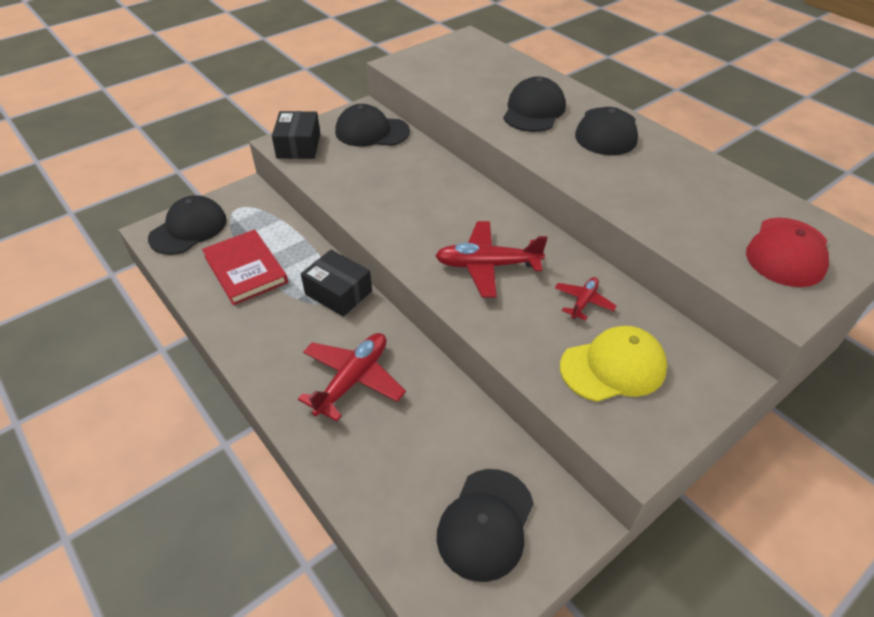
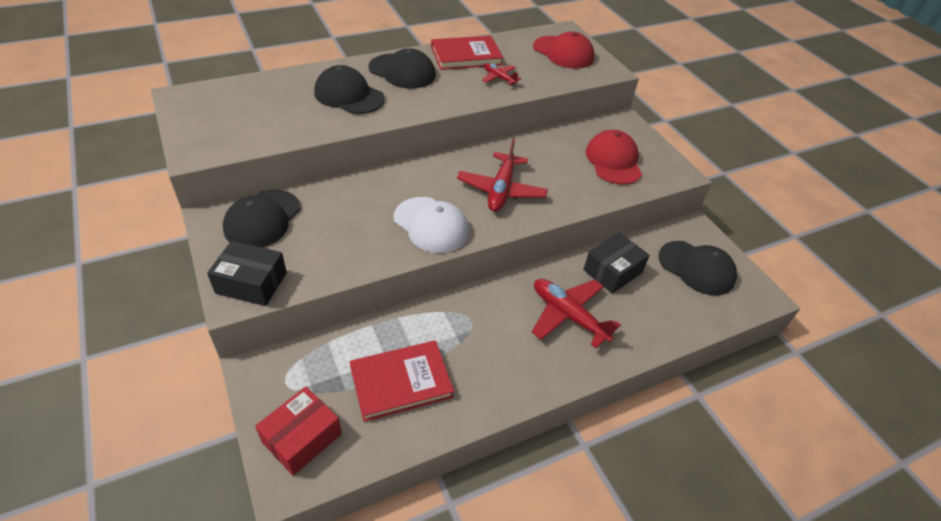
camera: 80 degrees left, 0 degrees up
(188, 229) = (302, 438): black cap -> red box
(338, 292) = (462, 309): black box -> black box (612, 271)
(405, 224) = (431, 225): none -> white cap
(583, 302) = (553, 155): red plane -> red plane (499, 78)
(613, 367) = (613, 161): yellow cap -> red cap
(685, 169) = (466, 56): none -> red book

